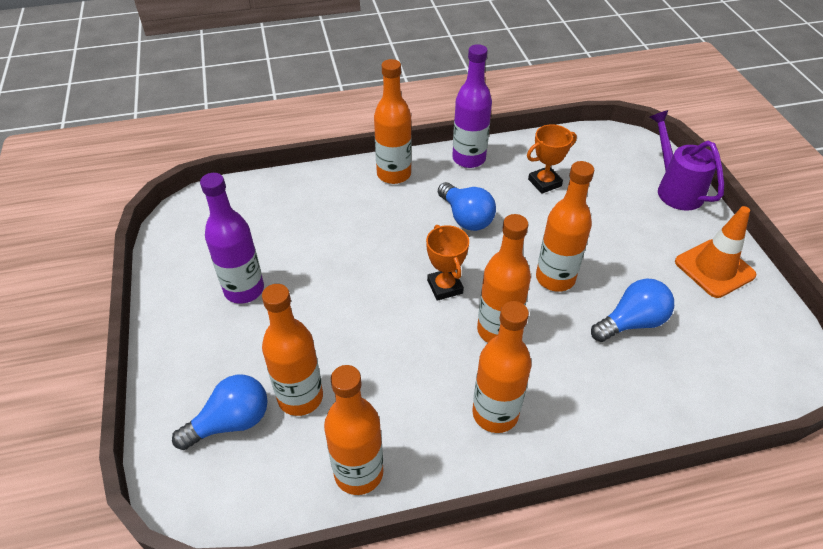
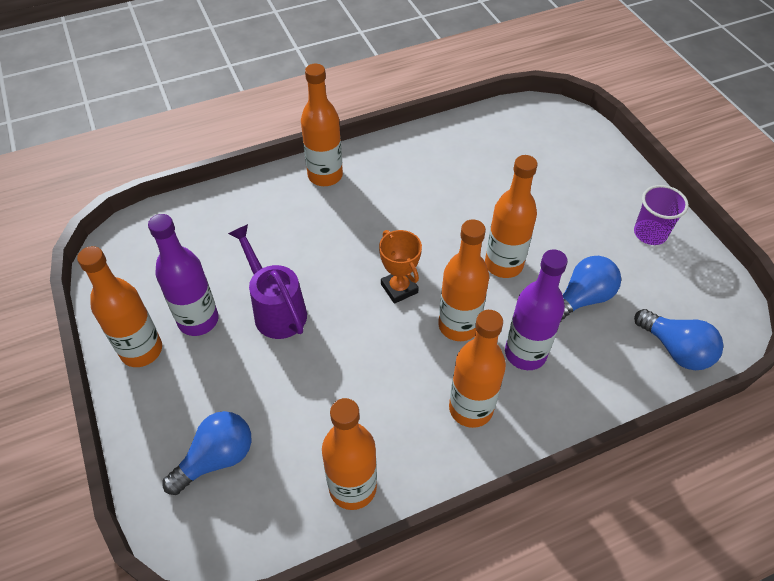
camera: 10 degrees left, 5 degrees up
(300, 397) = (280, 422): orange bottle -> orange bottle (141, 350)
(466, 218) = (406, 213): blue light bulb -> blue light bulb (675, 349)
(469, 159) = (397, 149): purple bottle -> purple bottle (525, 353)
(544, 183) = (477, 166): orange trophy -> none
(675, 189) = (603, 157): purple watering can -> purple watering can (276, 310)
(714, 268) = (650, 233): orange traffic cone -> purple cup

